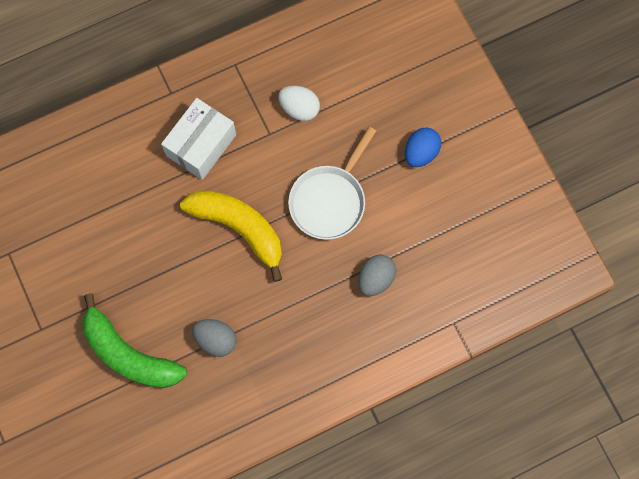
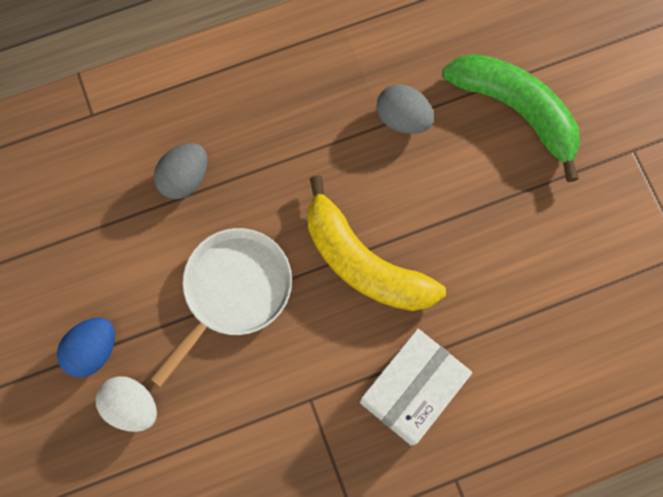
camera: 175 degrees left, 0 degrees up
(299, 108) = (262, 436): white egg -> white egg (131, 406)

